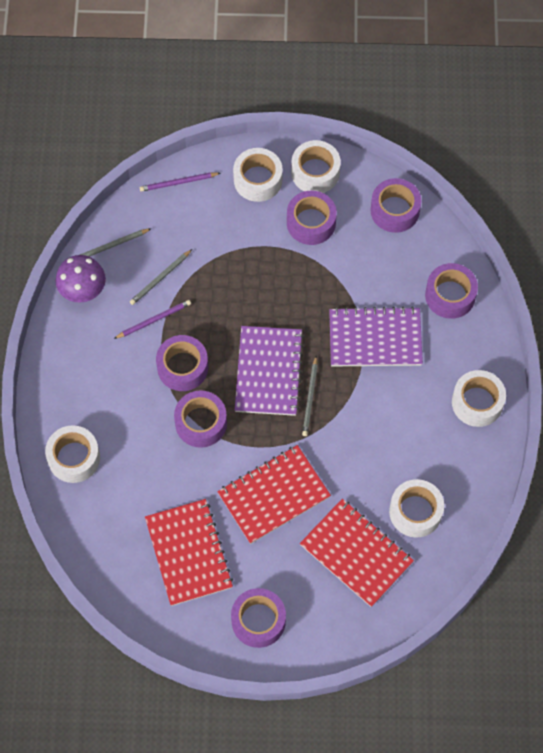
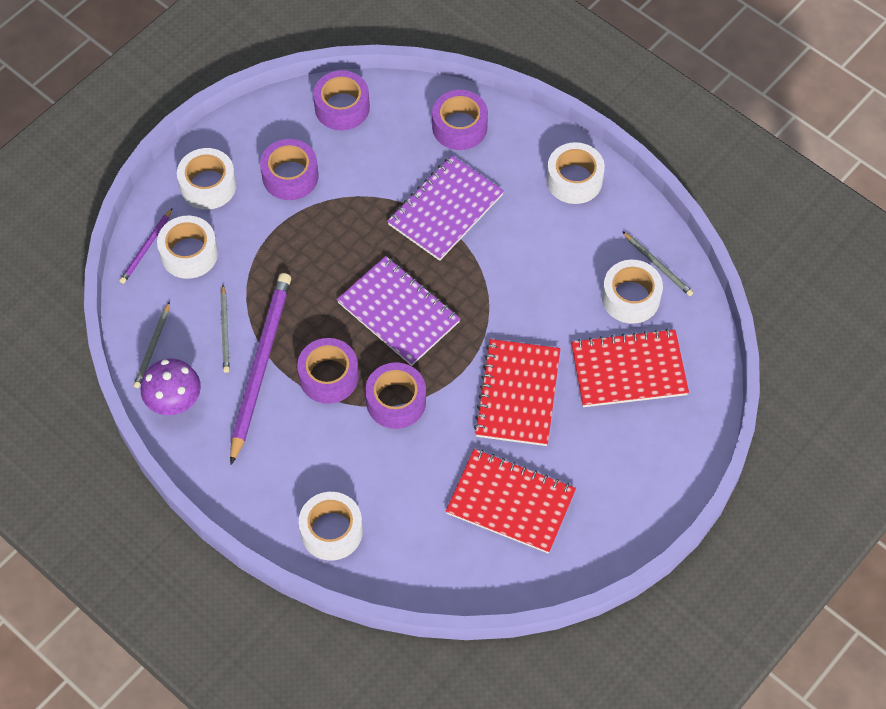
camera: 50 degrees left, 5 degrees down
(154, 320) = (260, 366): purple pencil -> purple pencil, size x2.15
(258, 621) = (623, 493): purple tape -> none
(310, 398) = (453, 299): grey pencil -> grey pencil (658, 265)
(315, 172) = (246, 138): white tape -> white tape (189, 253)

